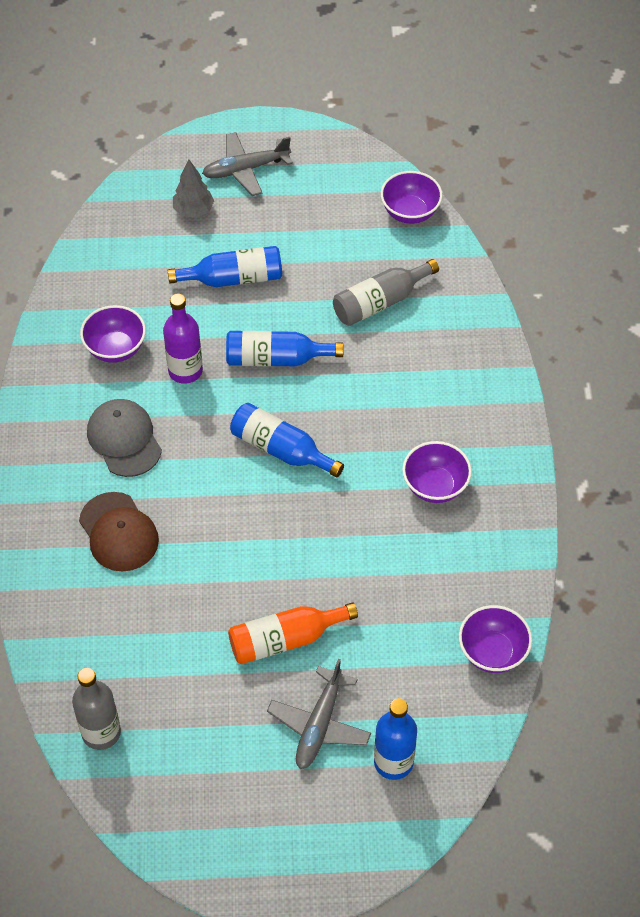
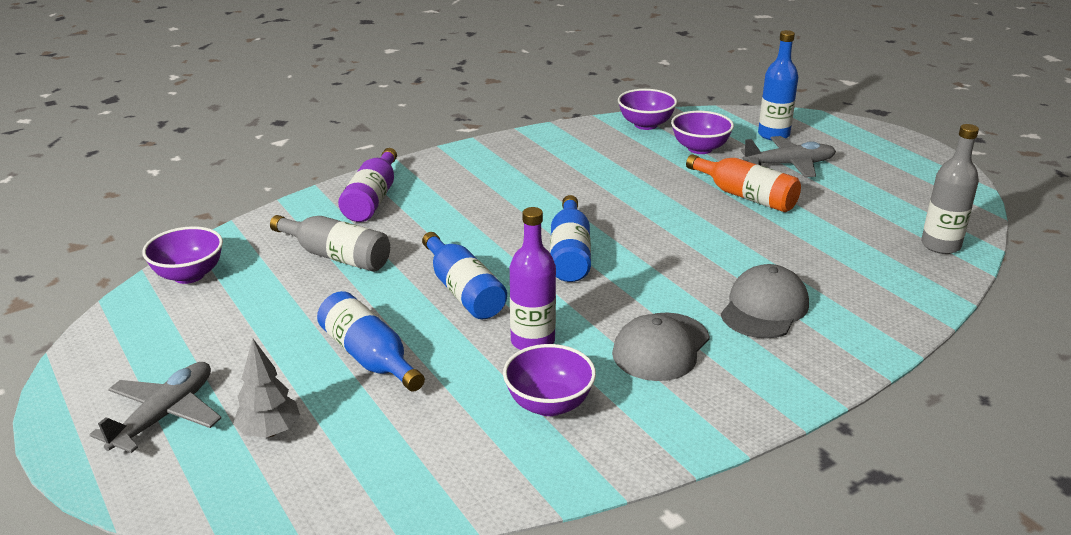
camera: 120 degrees left, 25 degrees down
(118, 532) = (764, 308): brown cap -> grey cap
(245, 169) = (165, 415): grey plane -> grey plane turned 105 degrees counterclockwise
(435, 486) = (528, 177): purple bowl -> purple bowl (700, 148)
(464, 355) = (372, 199): none -> purple bottle

